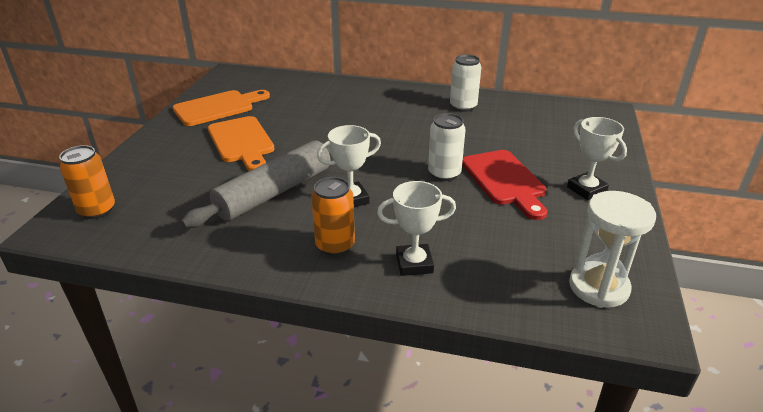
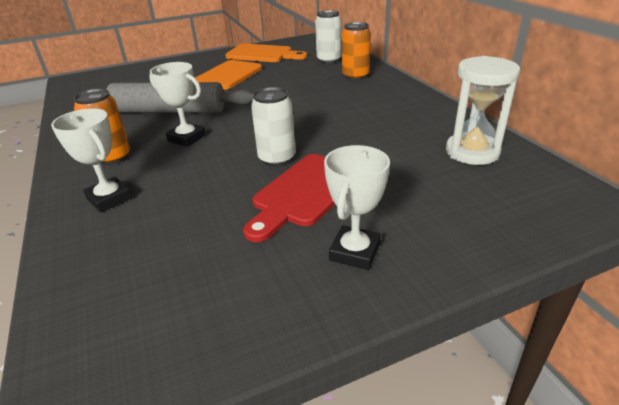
camera: 55 degrees right, 0 degrees up
(97, 210) = (100, 80): orange can -> orange can (355, 76)
(463, 106) = (424, 121): white can -> white can (329, 60)
(598, 287) = (136, 330): white hourglass -> white hourglass (472, 152)

